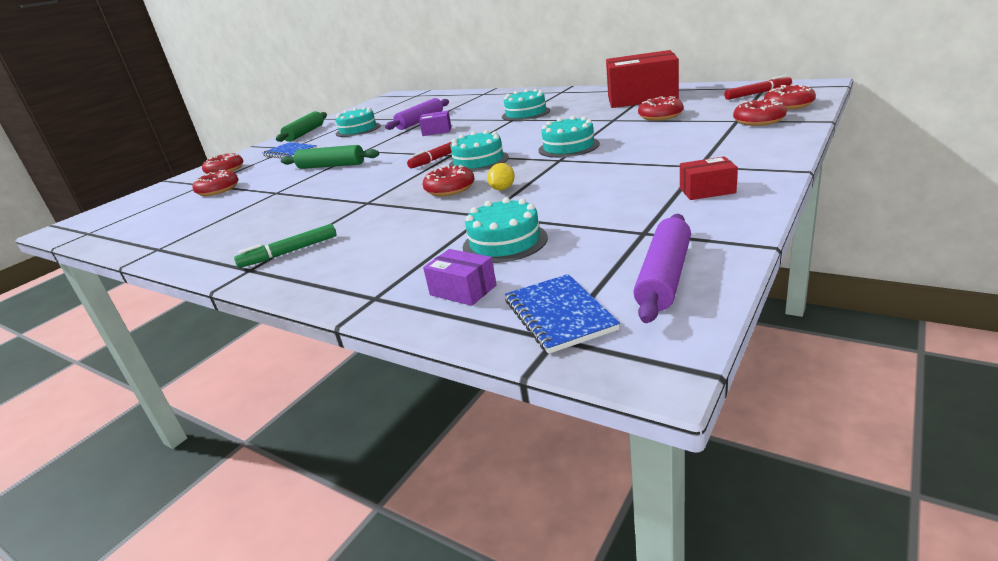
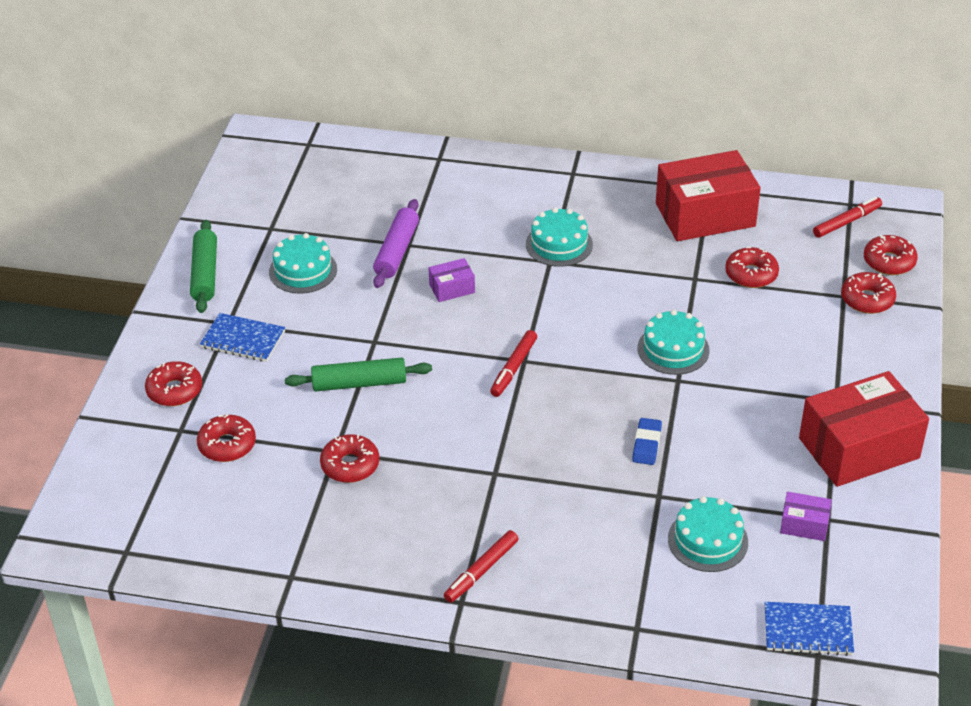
camera: 25 degrees left, 15 degrees up
(289, 252) = (481, 571): green marker -> red marker
(450, 189) = (582, 444): red donut -> red donut (350, 465)
(463, 290) = (712, 610): purple box -> purple box (804, 525)
(478, 161) = (575, 379): turquoise cake -> none
(502, 189) = (646, 444): yellow lemon -> blue eraser
(559, 315) = (808, 630): blue notebook -> blue notebook turned 45 degrees counterclockwise
(664, 277) = (867, 578): purple rolling pin -> none
(707, 190) = (859, 448): red box -> red box, size x2.27

